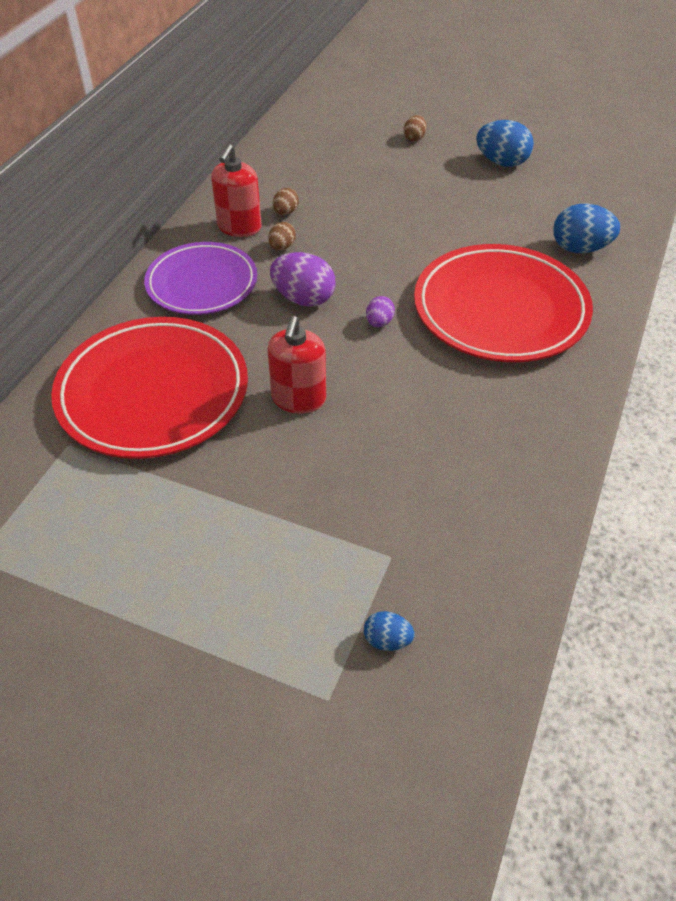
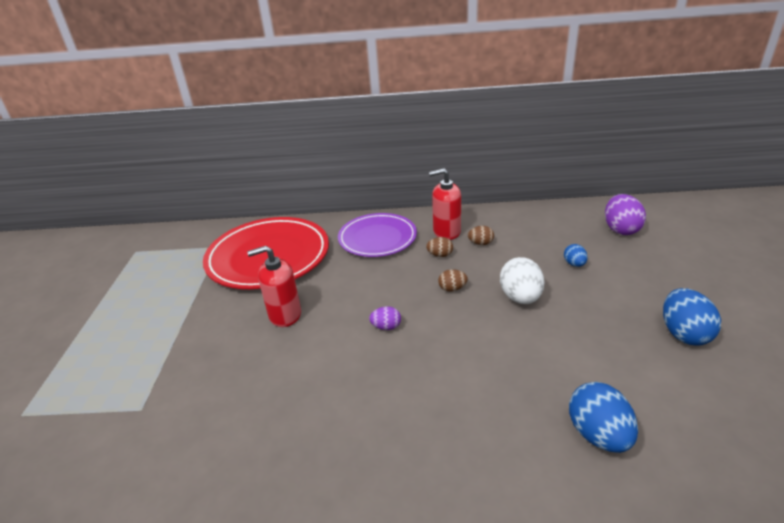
camera: 70 degrees right, 15 degrees down
(303, 299) = (390, 283): purple egg -> purple egg (620, 229)
(387, 640) = (64, 430): blue egg -> blue egg (574, 264)
(397, 222) = (520, 297): none -> white egg
(414, 138) = (651, 270): brown egg -> brown egg (452, 289)
(500, 310) = (450, 395): red plate -> none

